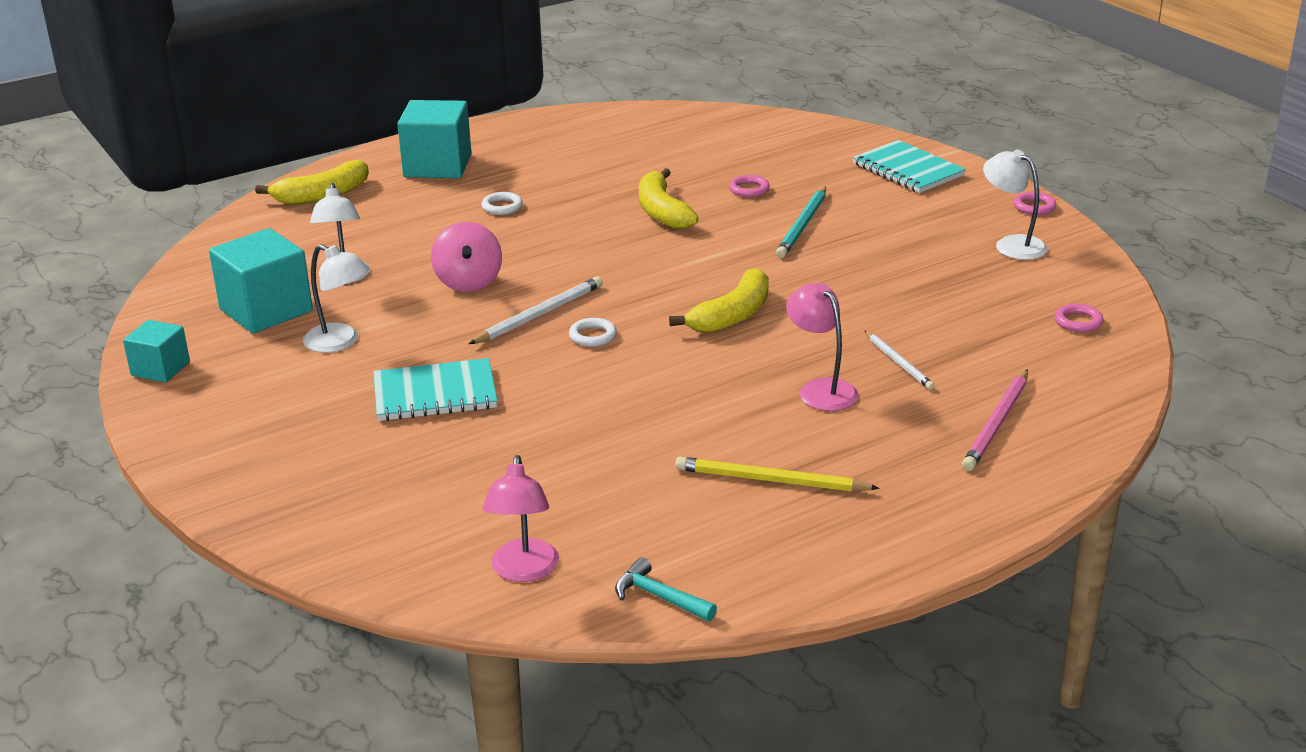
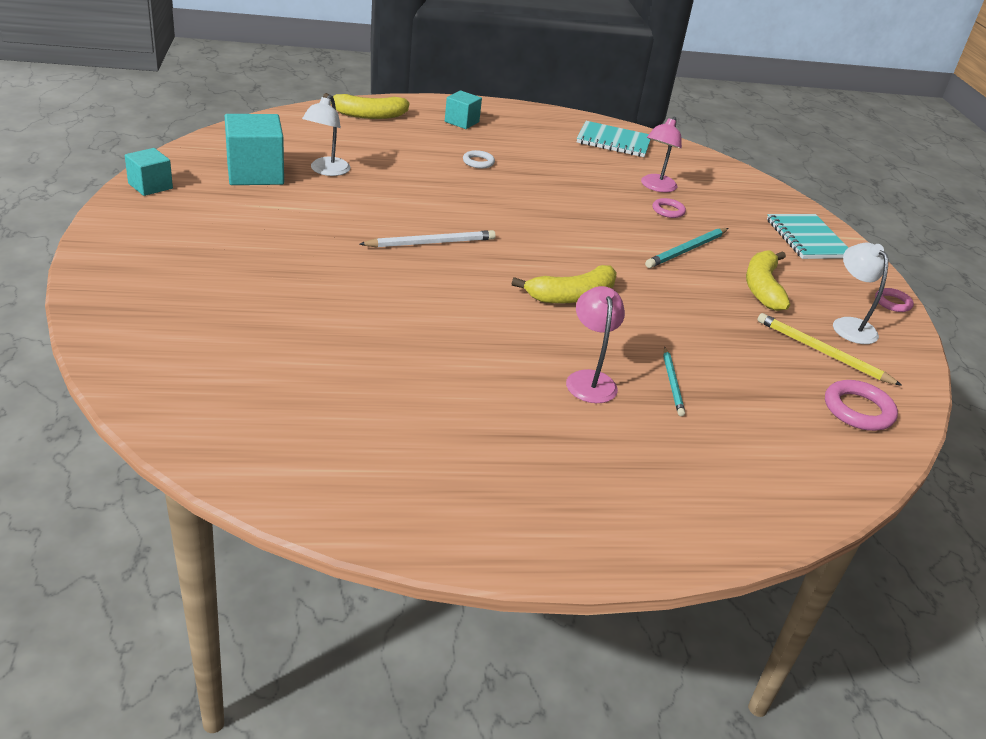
camera: 20 degrees right, 5 degrees up
(340, 342) = (279, 211): white lamp -> none
(435, 394) = (303, 270): turquoise notebook -> turquoise notebook (613, 141)
(437, 166) = (461, 122): turquoise cube -> turquoise cube, size x0.58
(468, 282) = (405, 203): pink spinning top -> none
(523, 571) = (228, 427): pink lamp -> pink lamp (656, 187)
(593, 336) = (454, 272): white ring -> none
(659, 597) = (305, 495): turquoise hammer -> none
(662, 212) = (589, 204): yellow banana -> yellow banana (762, 288)
(771, 480) = (482, 437): yellow pencil -> yellow pencil (822, 352)
(898, 362) = (672, 383): white pencil -> turquoise pencil
(997, 423) = (714, 468): pink pencil -> none
(1078, 322) = (858, 410): pink ring -> pink ring, size x1.60

